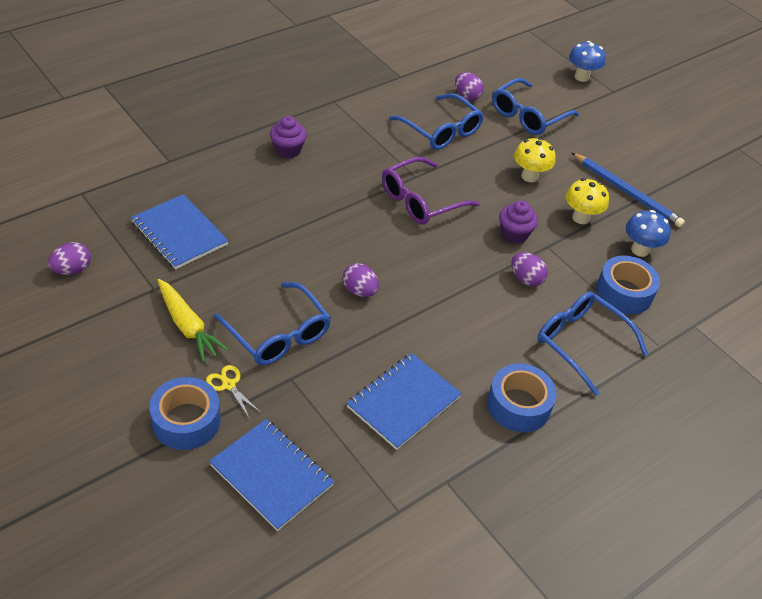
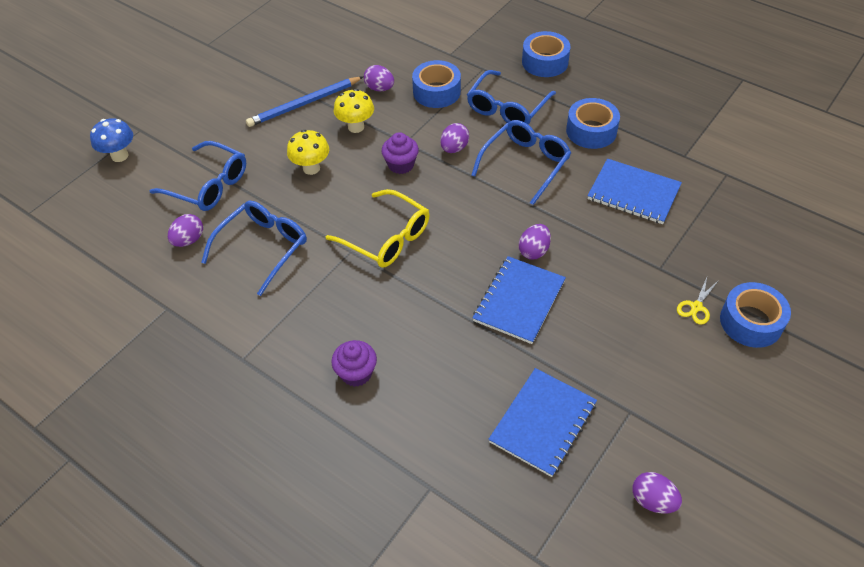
camera: 100 degrees left, 5 degrees up
(187, 326) = (656, 363): yellow carrot -> none
(271, 475) = (754, 250): blue notebook -> blue notebook (519, 301)
(278, 334) = (620, 291): blue glasses -> blue glasses (525, 164)
(420, 201) = (387, 238): purple glasses -> yellow glasses
(626, 192) = (304, 104): blue pencil -> blue pencil turned 150 degrees counterclockwise
(640, 250) = (379, 88): blue mushroom -> purple egg
(662, 410) = (545, 62): none -> blue tape

